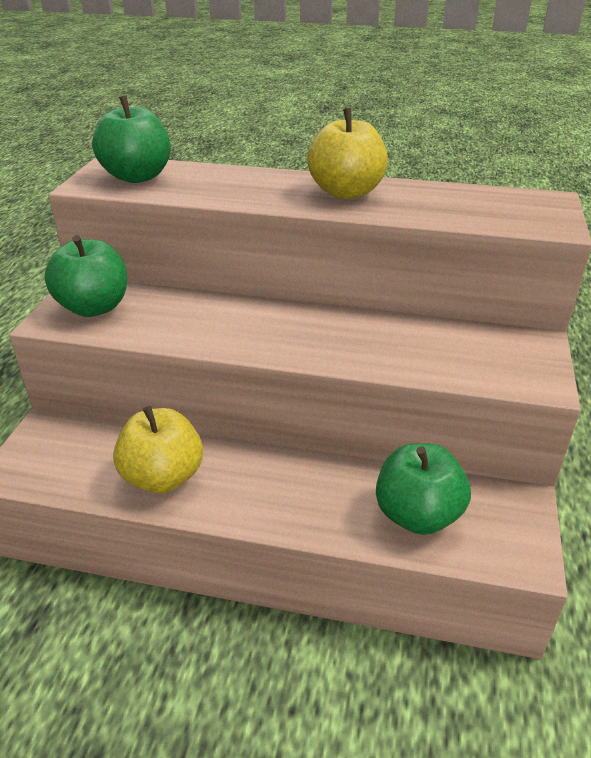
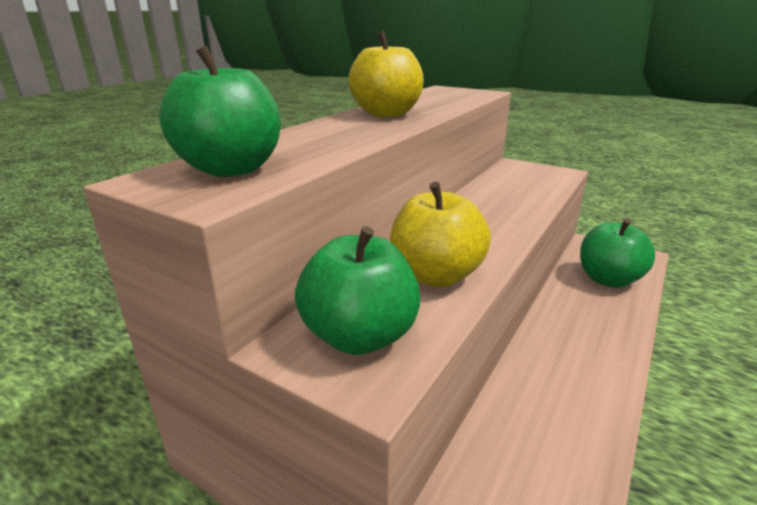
camera: 70 degrees left, 10 degrees down
(163, 477) = (566, 407): yellow apple -> yellow apple (435, 276)

